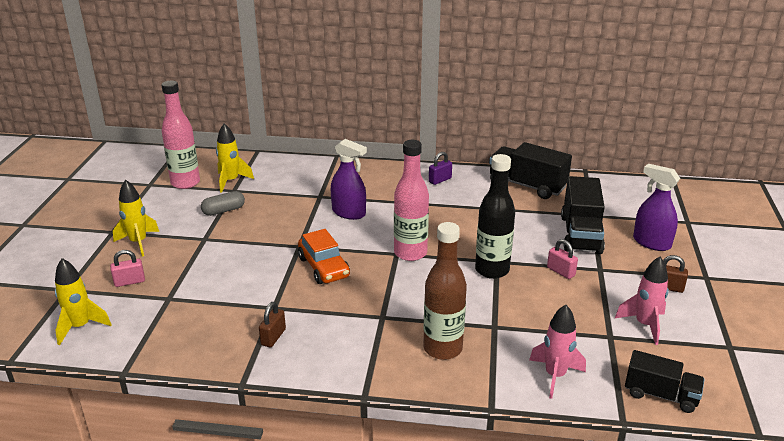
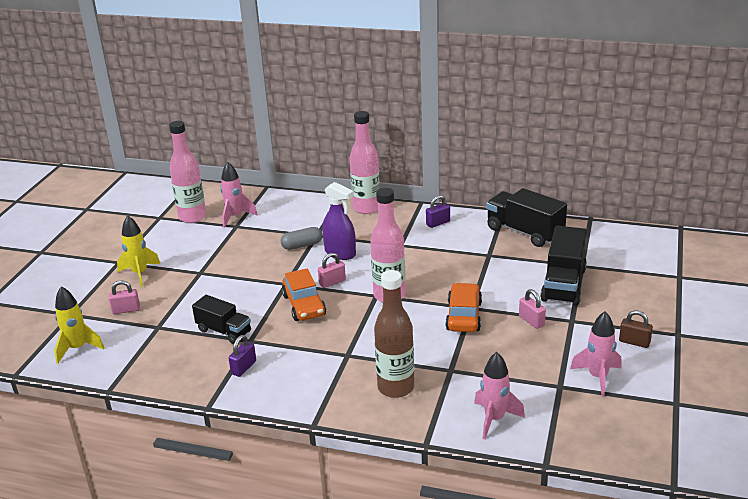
camera: 10 degrees right, 0 degrees up
(223, 210) = (223, 246): grey capsule -> grey capsule (302, 245)
(231, 181) = (235, 217): yellow rocket -> pink rocket
(273, 337) = (244, 367): brown padlock -> purple padlock
(348, 242) = (332, 282): none -> pink padlock
(364, 168) = (366, 208): none -> pink bottle
(492, 270) = (464, 316): black bottle -> orange car
(651, 243) = (633, 296): purple spray bottle -> none
(660, 395) = (590, 443): black truck -> black truck (224, 331)

